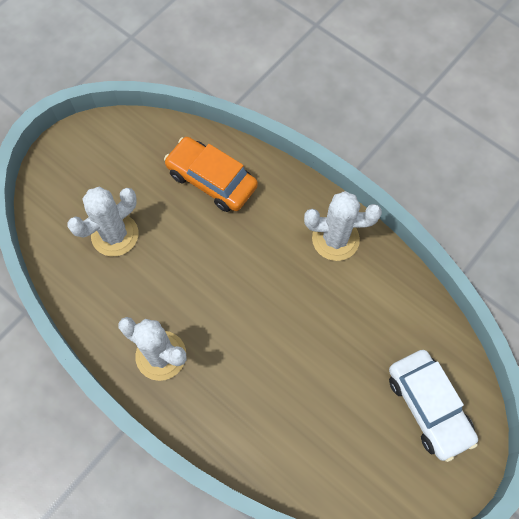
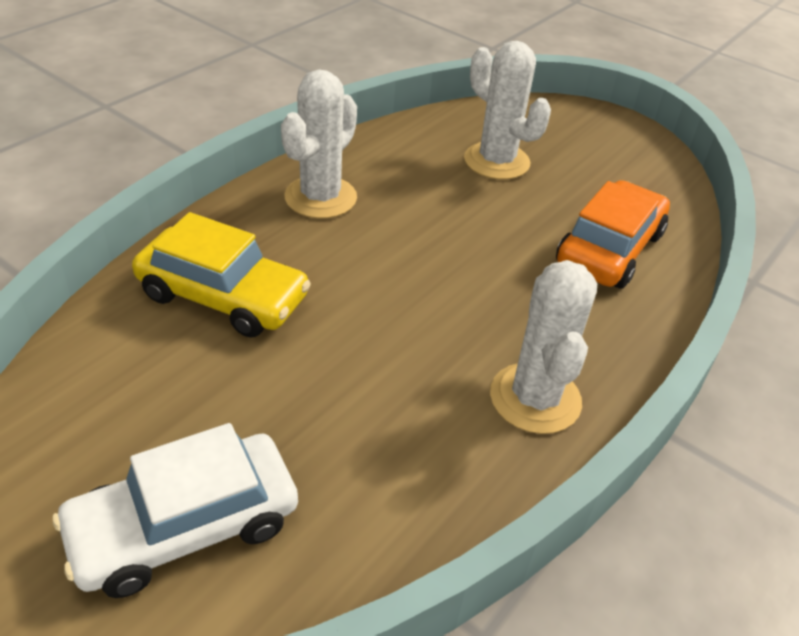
camera: 85 degrees right, 25 degrees down
(266, 410) = (223, 296): none -> yellow car

